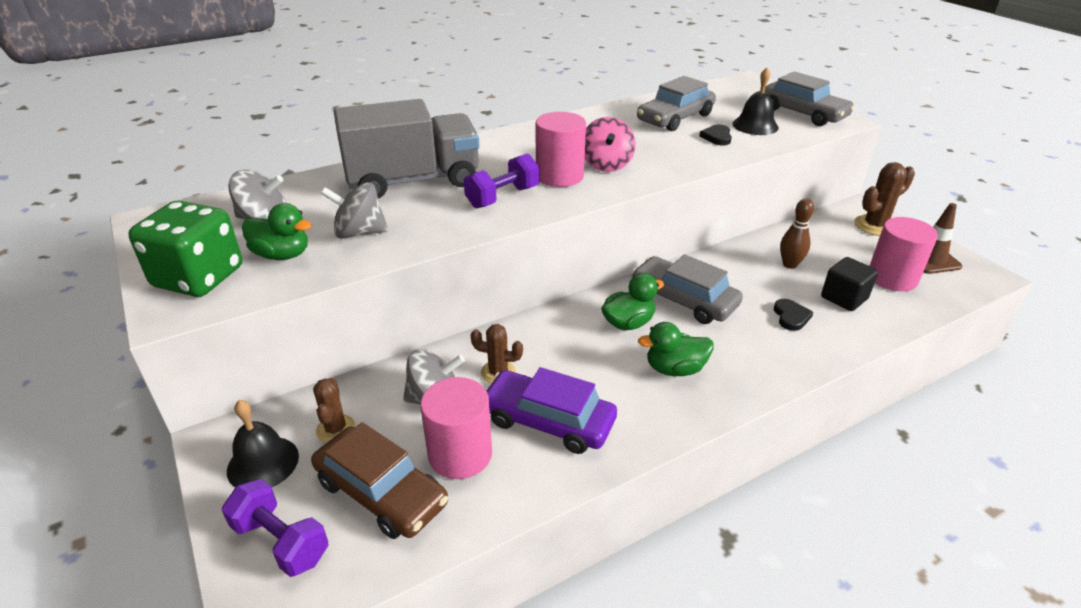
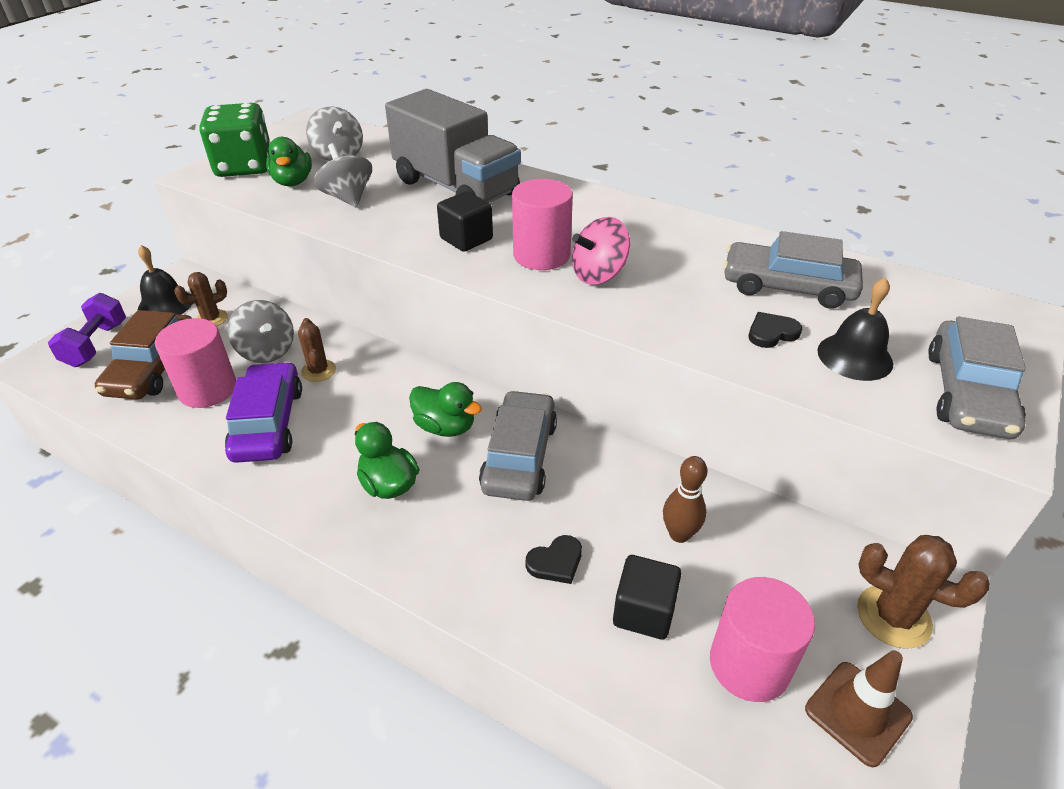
camera: 60 degrees right, 5 degrees up
(503, 197) = (466, 239): purple dumbbell -> black cube

